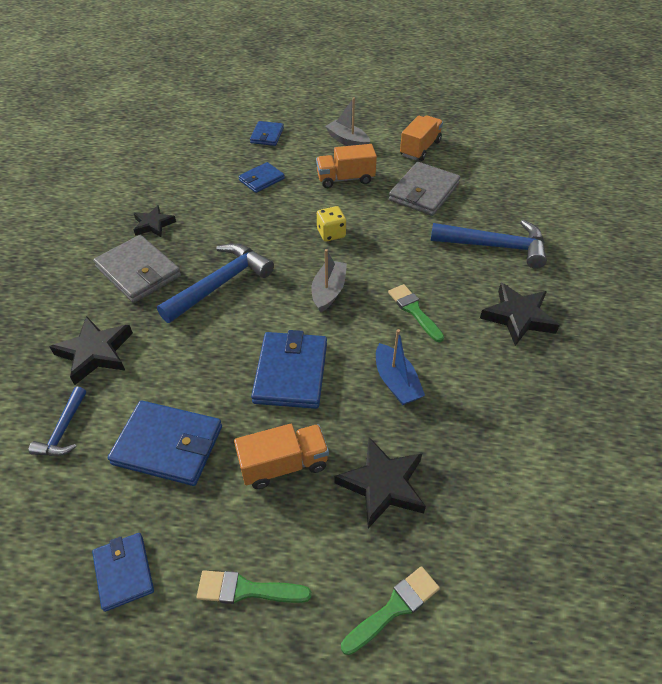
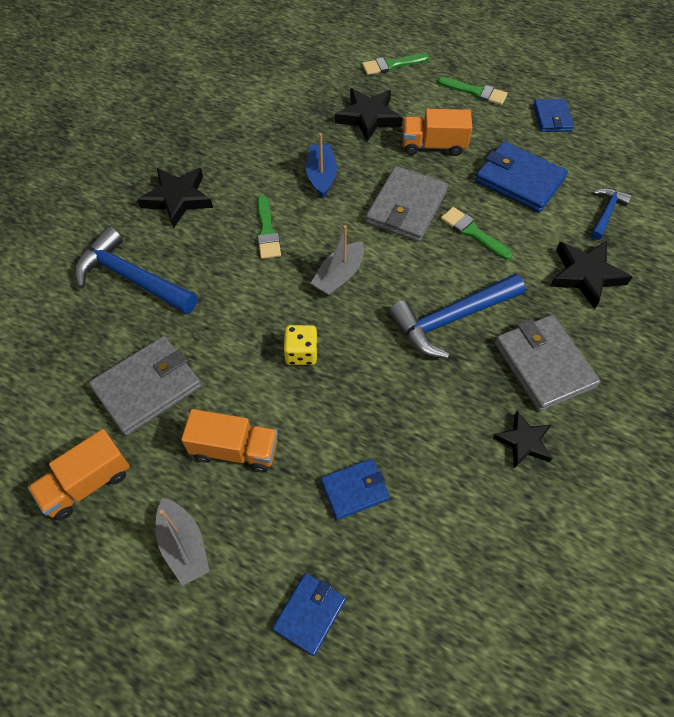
camera: 160 degrees left, 10 degrees up
(214, 365) = (472, 232): none -> green brush
(290, 372) = (406, 207): blue wallet -> grey wallet

